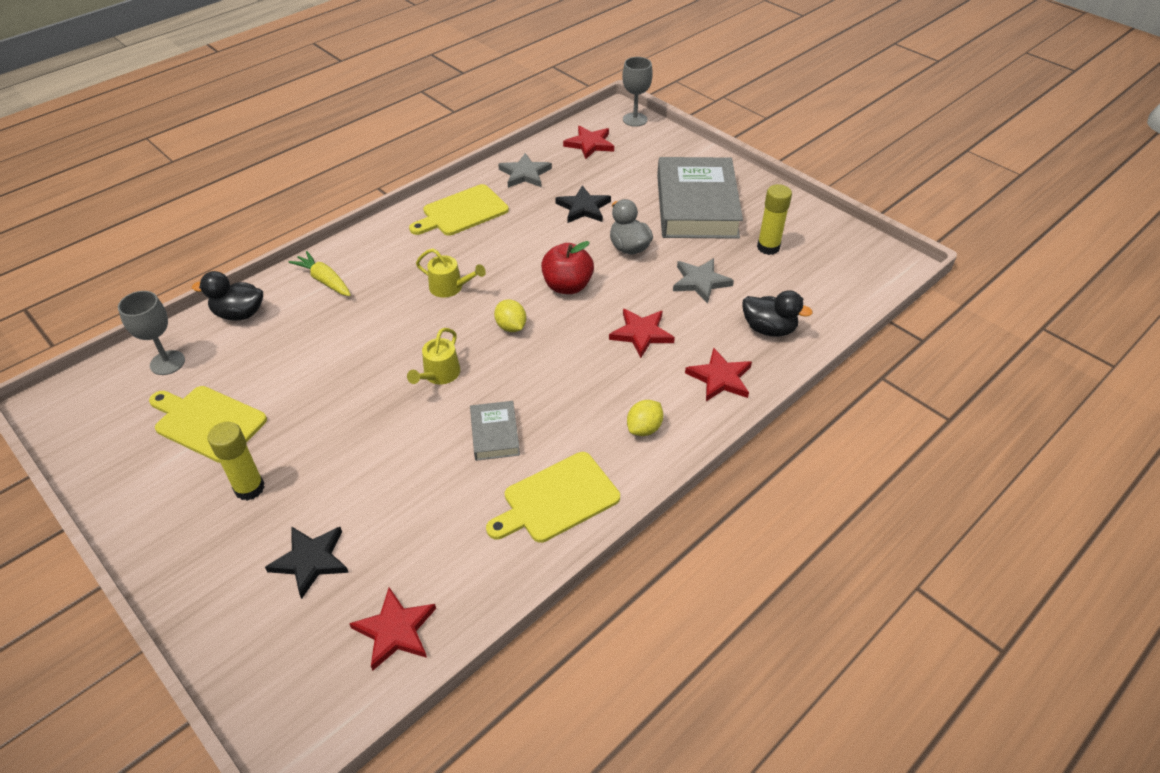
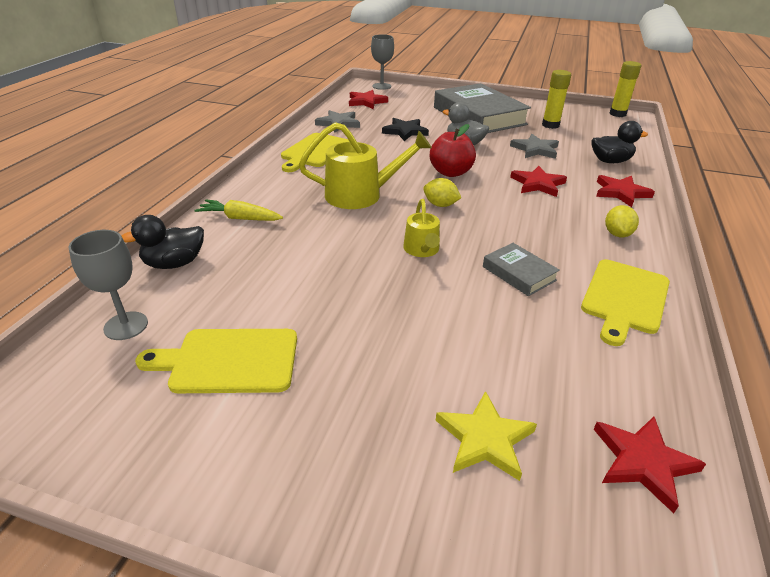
camera: 30 degrees left, 10 degrees down
(249, 488) = (342, 401): yellow glue stick -> yellow glue stick (617, 114)
(311, 560) = (485, 439): black star -> yellow star
(450, 287) = (360, 195): yellow watering can -> yellow watering can, size x1.76

